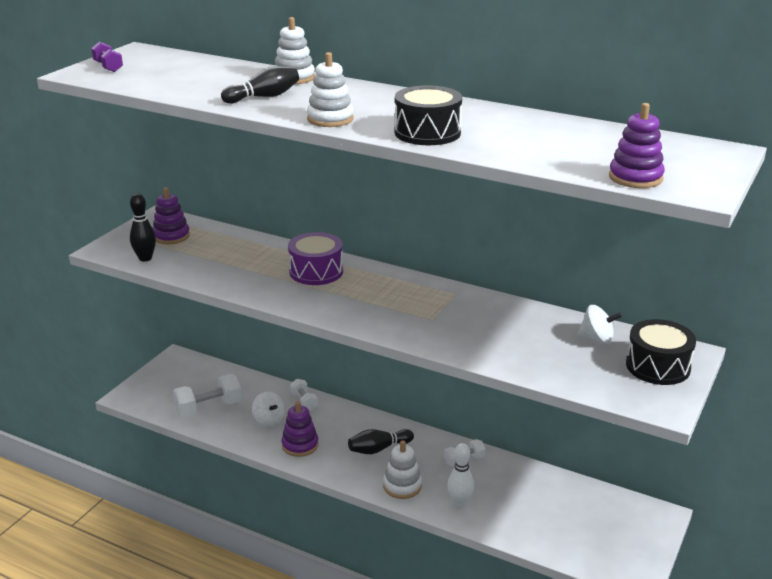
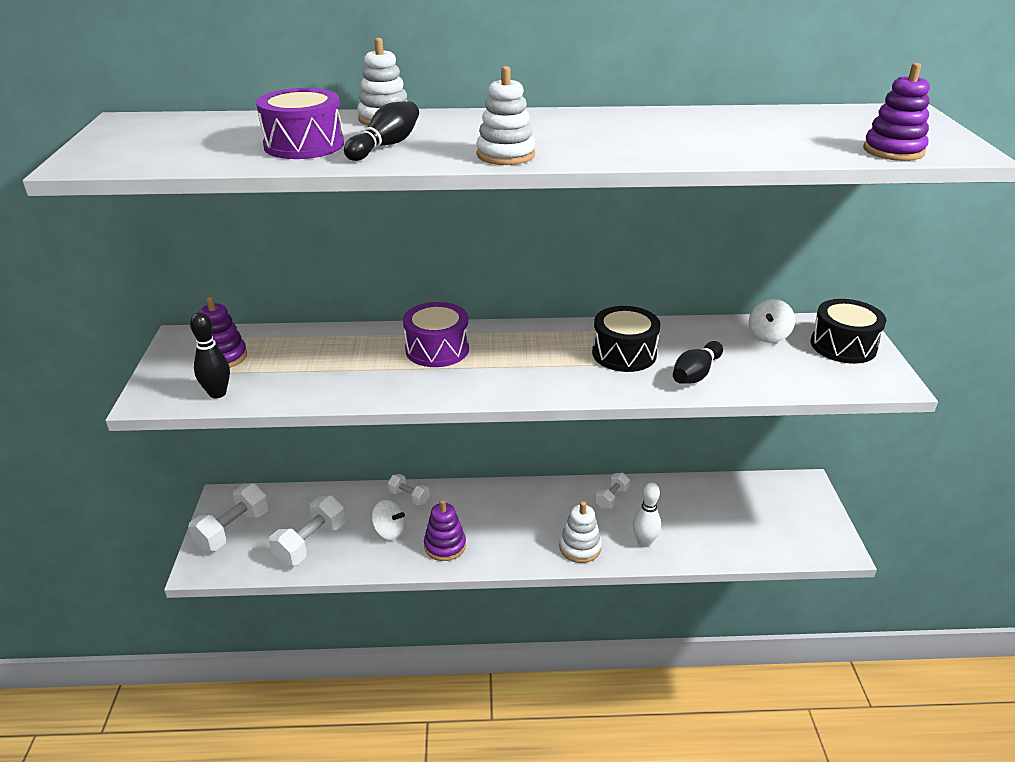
camera: 30 degrees left, 5 degrees up
(108, 67) = (116, 147): purple dumbbell -> none
(166, 380) = (233, 530): none -> white dumbbell
(215, 86) = (304, 145): none -> purple drum
(379, 449) = (525, 518): black bowling pin -> black bowling pin (695, 374)
(427, 133) = (632, 148): black drum -> black drum (624, 353)
(597, 339) = (768, 336): white spinning top -> white spinning top turned 135 degrees clockwise

